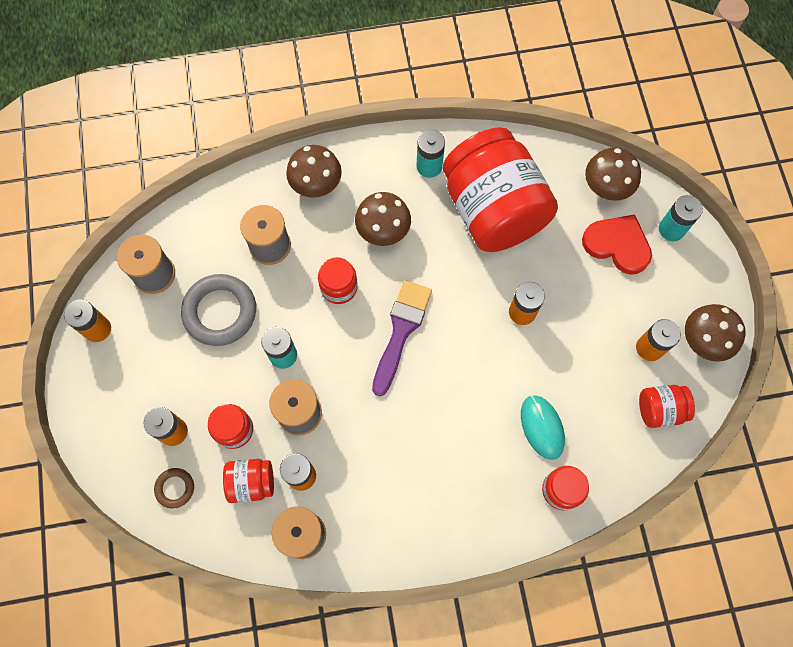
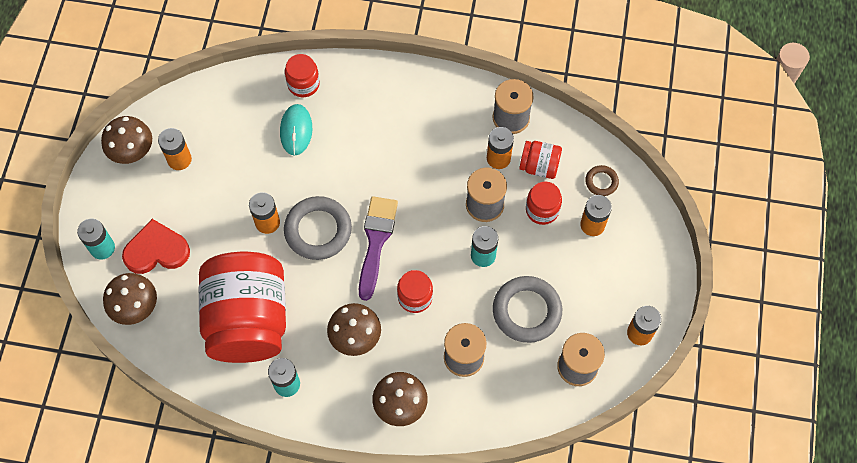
camera: 160 degrees left, 5 degrees down
(401, 331) = (376, 241): purple brush -> purple brush turned 150 degrees clockwise
(466, 322) = (318, 230): none -> grey ring
(617, 245) = (156, 250): red heart -> red heart turned 120 degrees clockwise
(660, 409) = (198, 113): red jar -> none

